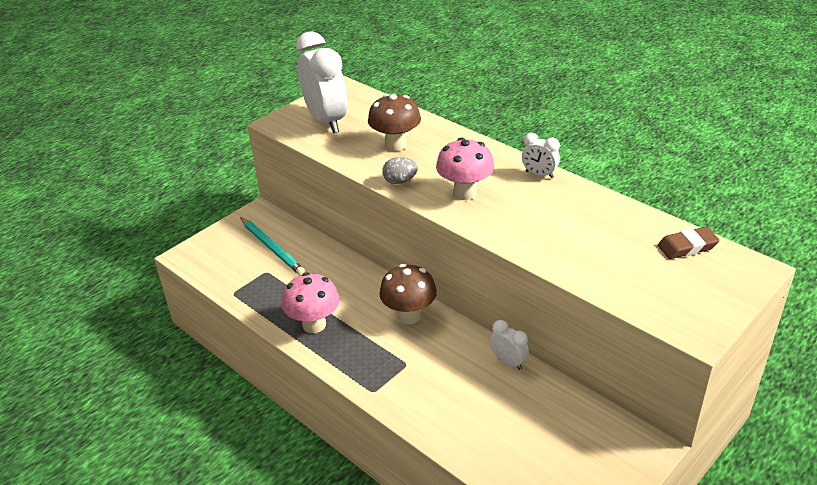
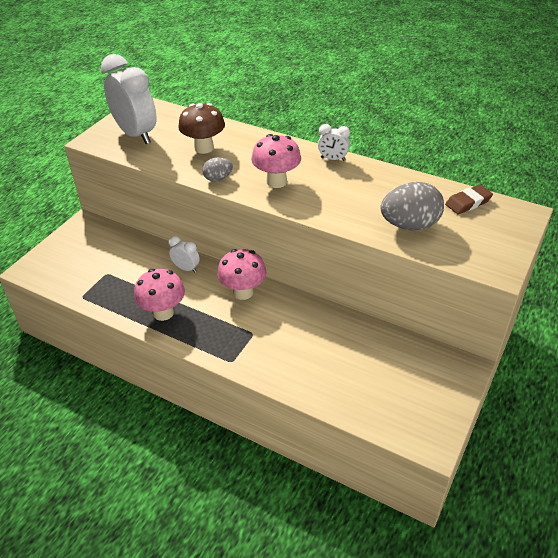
camera: 15 degrees left, 5 degrees up
(272, 248) = (106, 252): turquoise pencil -> none
(409, 315) = (243, 292): brown mushroom -> pink mushroom
(508, 362) = (336, 318): white clock -> white clock (186, 268)
(605, 264) = (409, 225): none -> grey egg

